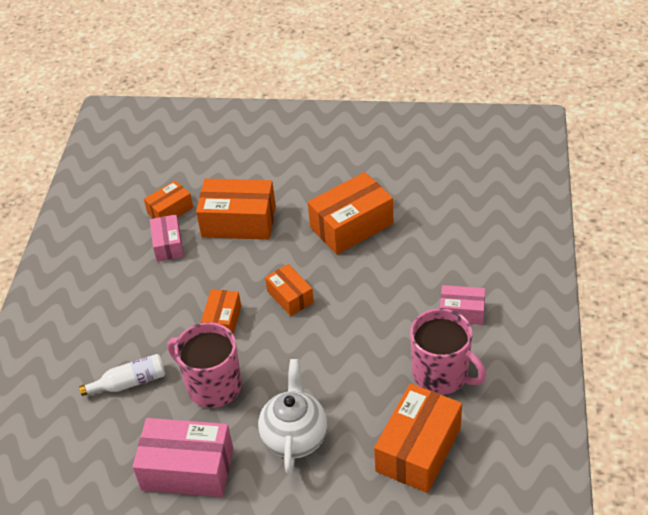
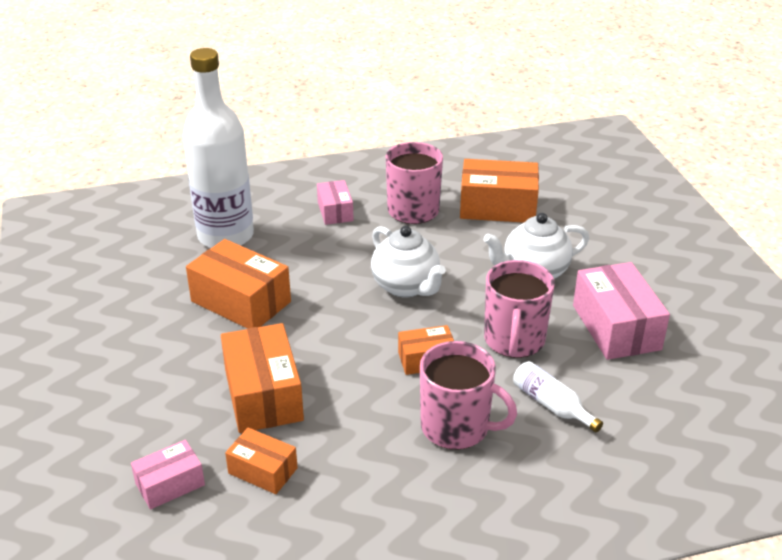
camera: 115 degrees left, 10 degrees down
(144, 317) = (456, 427): none -> pink mug
(168, 245) = (328, 449): pink box -> pink box (170, 484)
(290, 297) = (367, 319): orange box -> none
(320, 334) = (406, 287): none -> white teapot
(450, 229) = (225, 236): none -> white bottle

